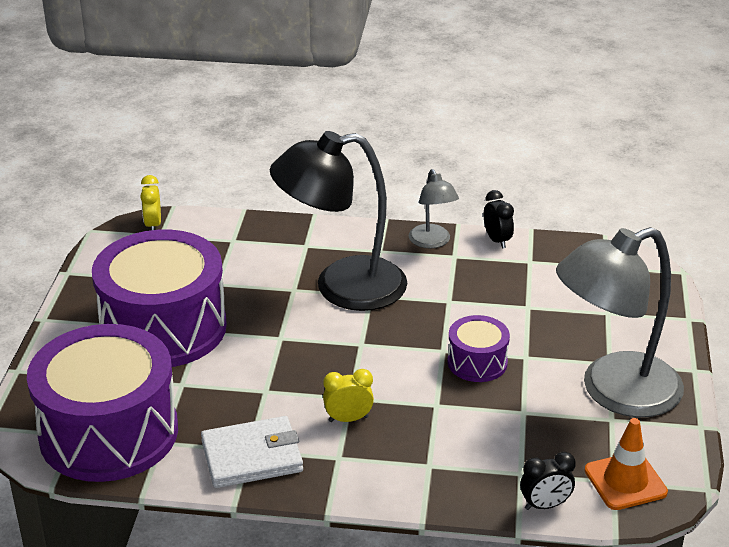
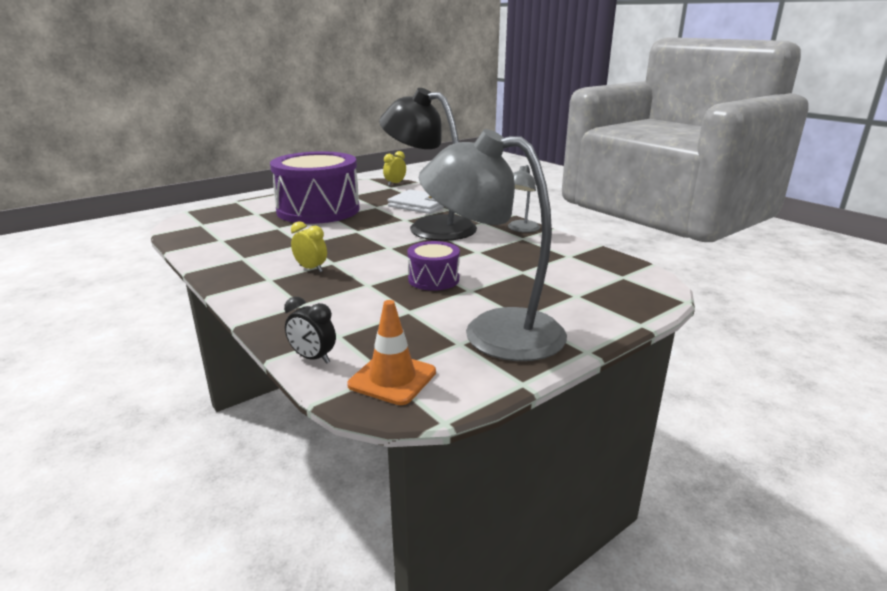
camera: 45 degrees right, 10 degrees down
(109, 432) = (213, 229): purple drum -> none
(252, 456) = (237, 260): white wallet -> white wallet (420, 205)
(497, 240) = (565, 241): black clock -> none

